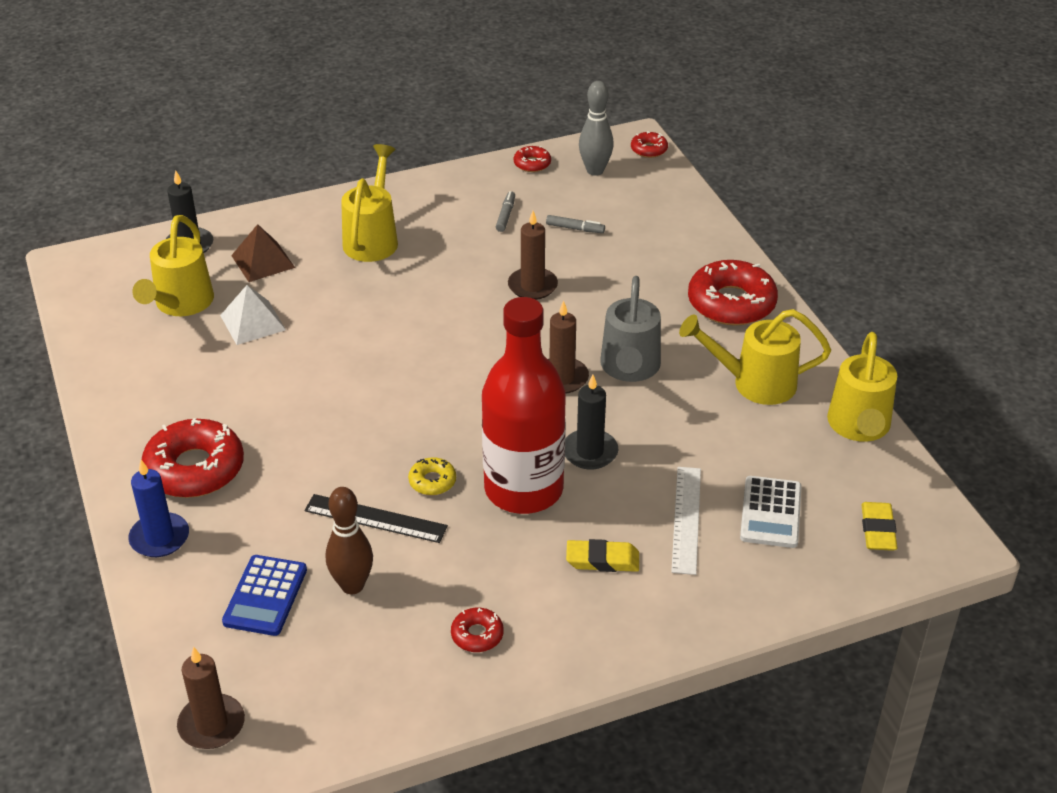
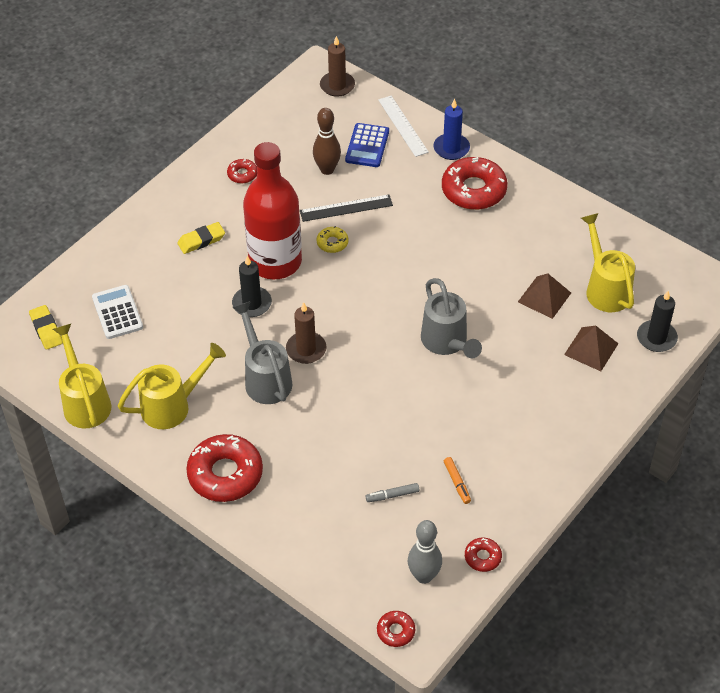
camera: 150 degrees right, 10 degrees up
(252, 322) = (544, 297): white pyramid -> brown pyramid
(265, 596) = (367, 146): blue calculator -> blue calculator turned 150 degrees counterclockwise
(372, 239) = (535, 408): yellow watering can -> none
(401, 324) = (447, 342): none -> grey watering can
(506, 215) = (457, 483): grey marker -> orange marker
(532, 286) = (382, 419): brown candle -> none
(686, 519) = (167, 286): white ruler -> white ruler (403, 126)

